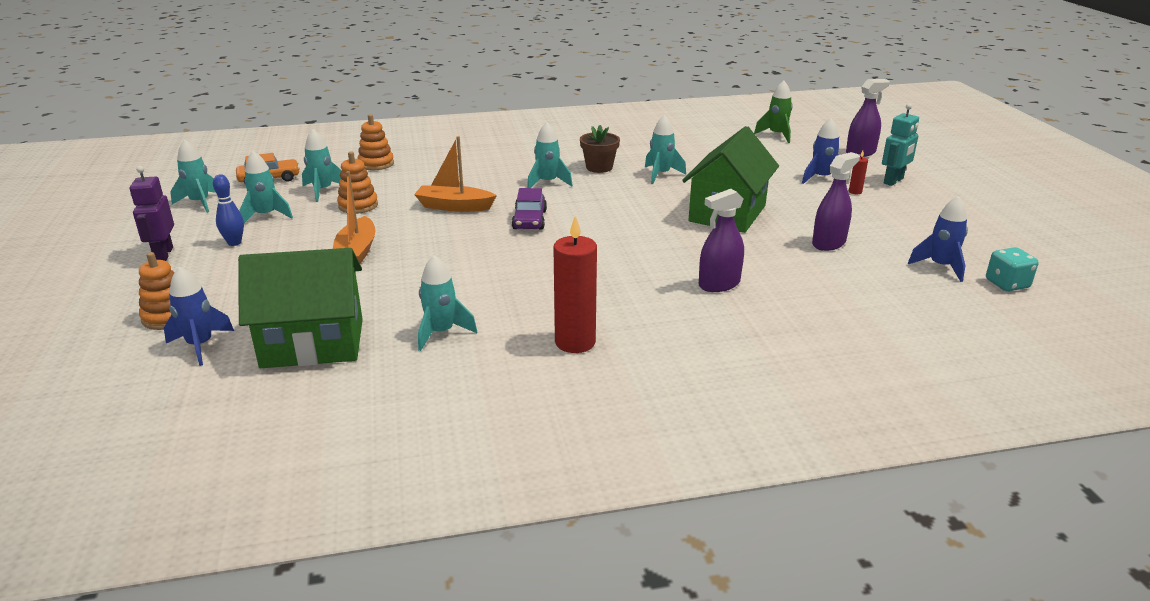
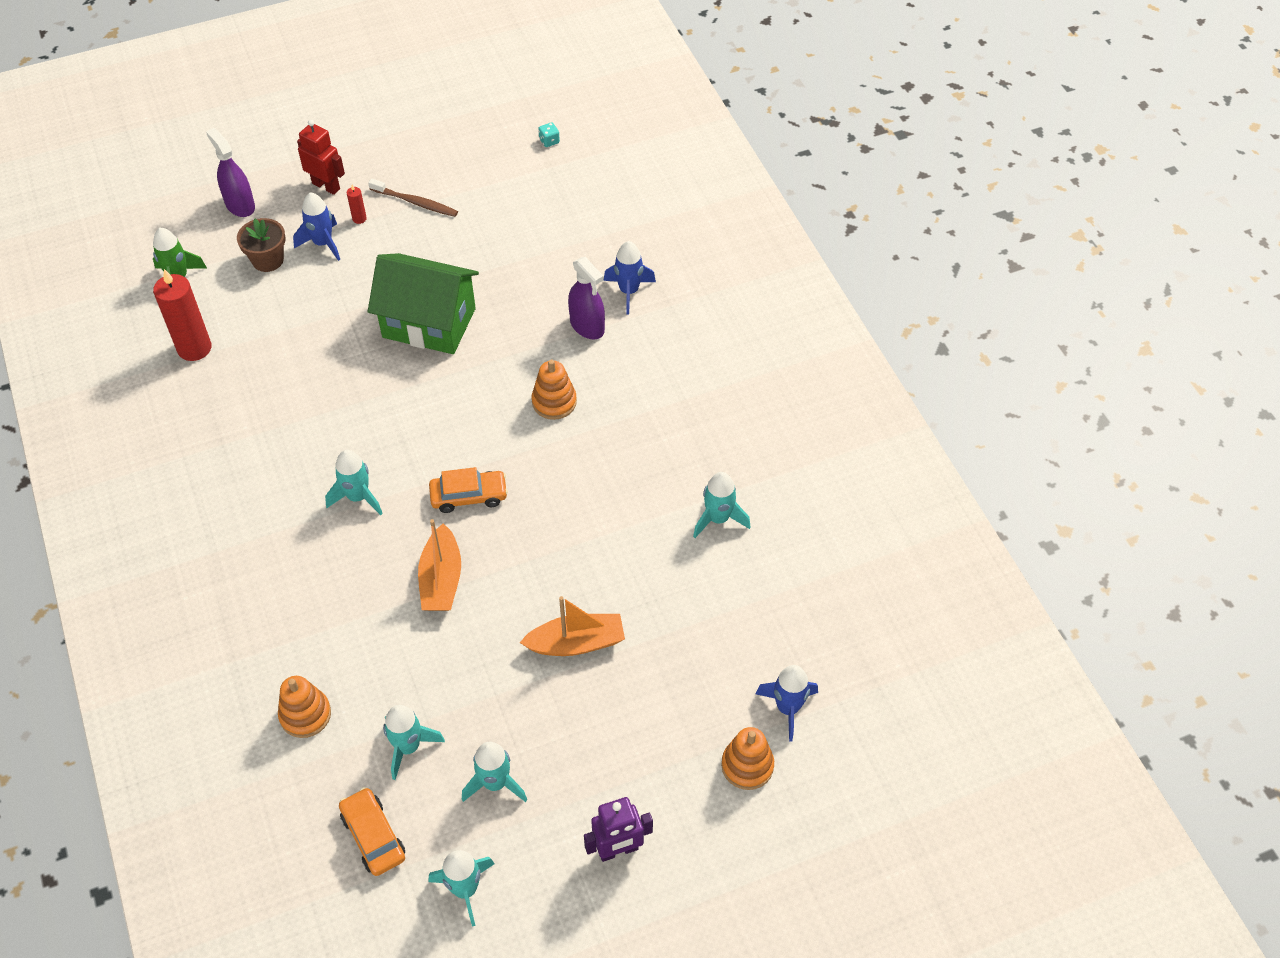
camera: 100 degrees left, 25 degrees up
(234, 243) = (575, 784): blue bowling pin -> none
(313, 343) = (760, 615): green house -> none
(358, 205) = (451, 686): orange stacking toy -> orange stacking toy (554, 402)
(529, 220) = (469, 496): purple car -> orange car
(575, 342) = (709, 418): red candle -> red candle (194, 348)
(599, 167) = (303, 451): brown flower pot -> brown flower pot (268, 260)
(661, 175) = (323, 387): turquoise rocket -> none
(828, 243) = (489, 247): purple spray bottle -> none
(883, 214) = (416, 203): none -> brown toothbrush
(893, 181) = (326, 186): turquoise robot -> red robot
(940, 267) = (524, 176): blue rocket -> blue rocket (629, 291)
(1007, 284) = (549, 141): turquoise dice -> turquoise dice, size x0.60

